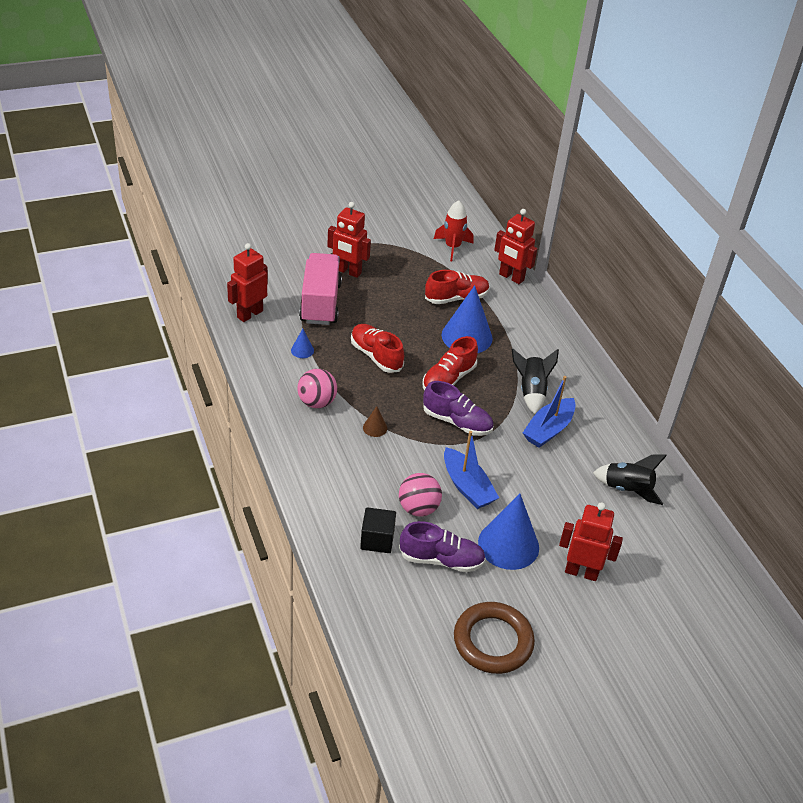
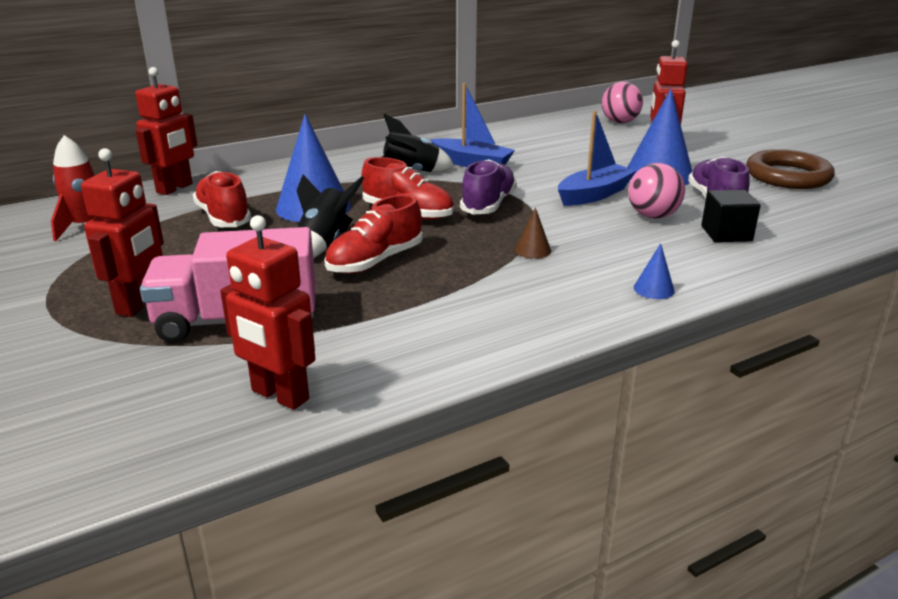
camera: 95 degrees left, 15 degrees down
(302, 350) = (380, 323): blue cone -> blue cone (654, 289)
(317, 402) = (506, 296): pink ball -> pink ball (620, 122)
(627, 489) = (536, 135): black rocket -> black rocket (324, 243)

